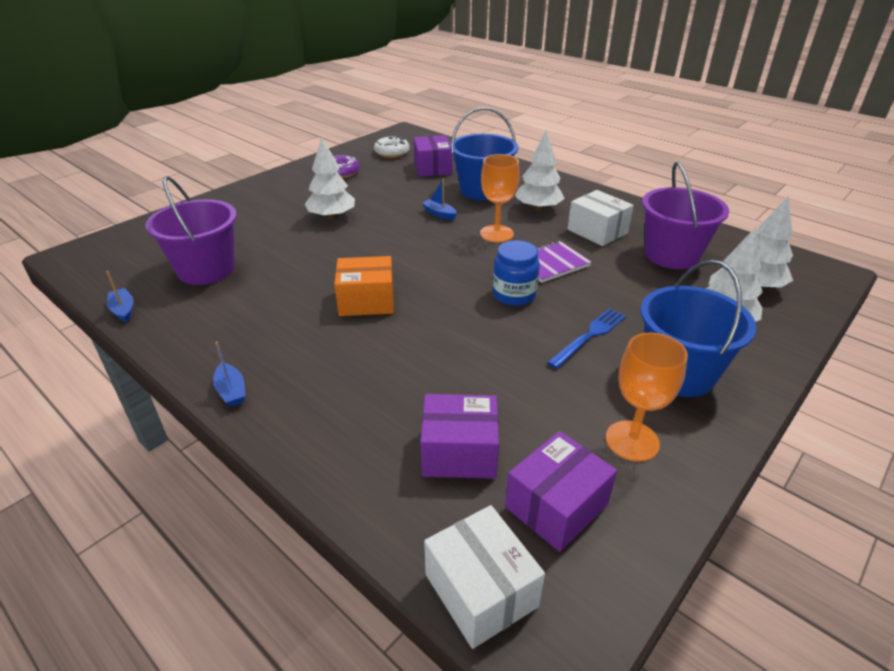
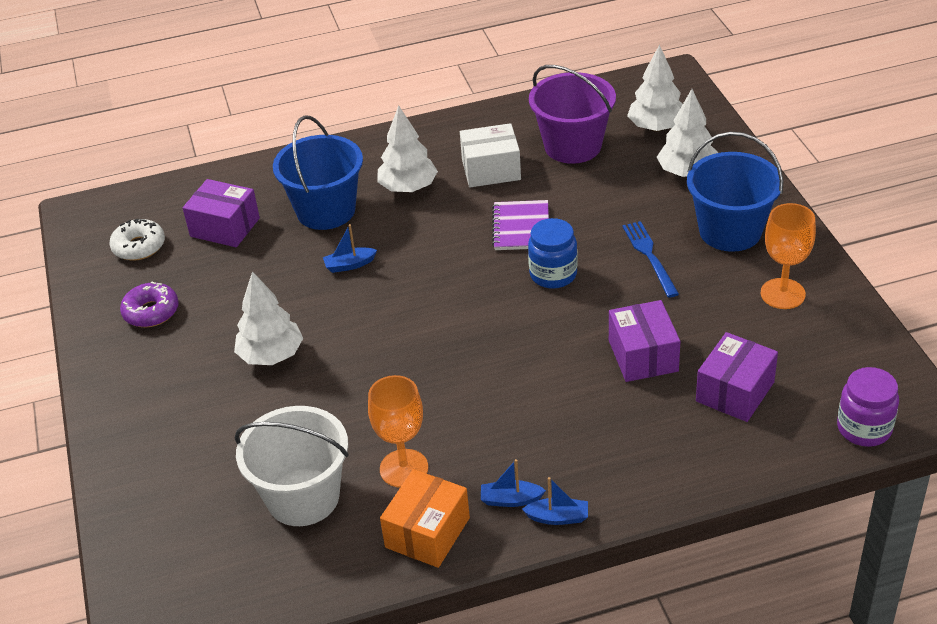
camera: 55 degrees left, 5 degrees up
(123, 310) = (337, 586): blue boat -> blue boat (511, 500)
(206, 269) = (303, 497): purple bucket -> white bucket
(366, 301) = (480, 380): orange box -> orange box (427, 532)
(481, 590) = (864, 428): white box -> purple jar
(496, 234) = (432, 239): orange goblet -> orange goblet (404, 468)
(556, 506) = (818, 361): purple box -> purple box (643, 356)

